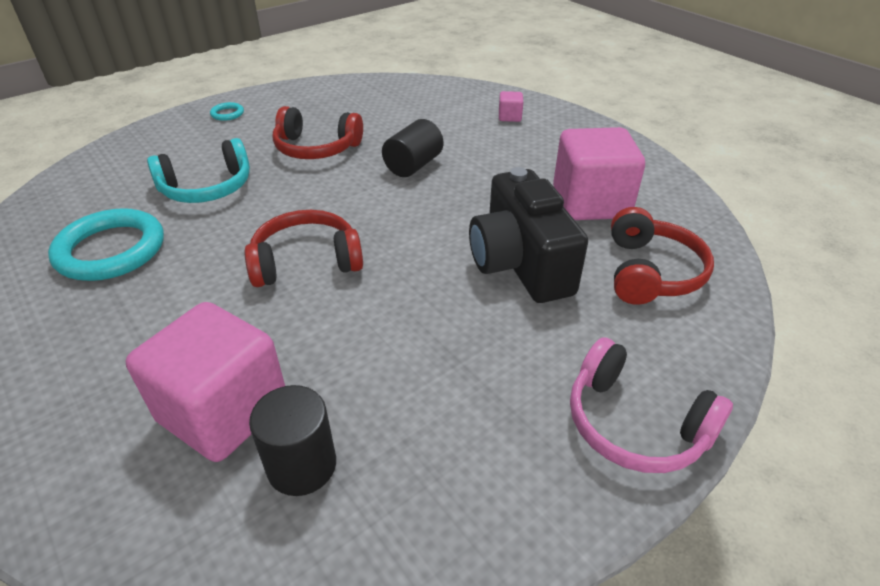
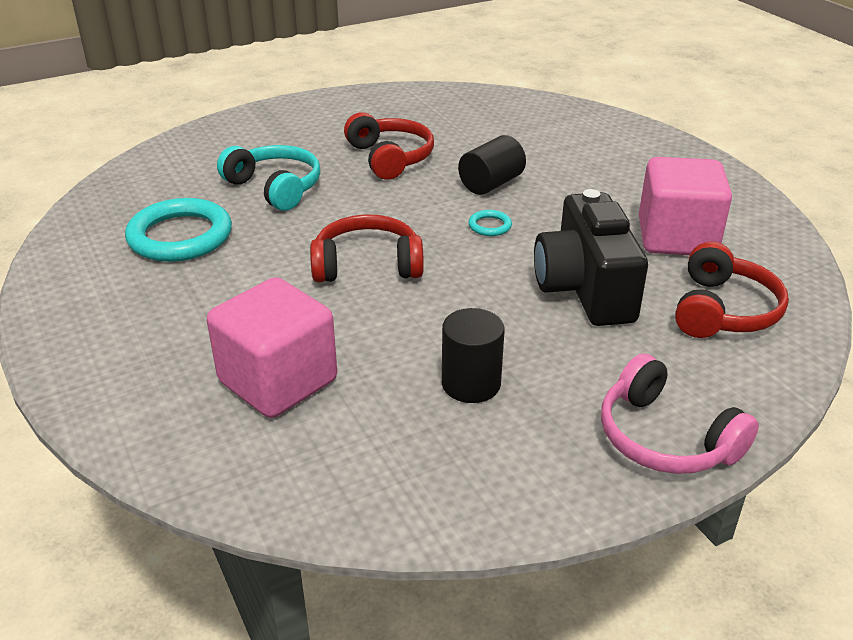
camera: 10 degrees right, 5 degrees down
(207, 188) = (275, 187): turquoise headphones -> turquoise headphones turned 120 degrees counterclockwise
(227, 114) = (300, 115): turquoise ring -> turquoise ring (490, 226)
(302, 465) = (344, 431): black cylinder -> black cylinder (471, 384)
(316, 148) = (390, 158): red headphones -> red headphones turned 135 degrees counterclockwise
(509, 117) = (608, 142): pink cube -> none

